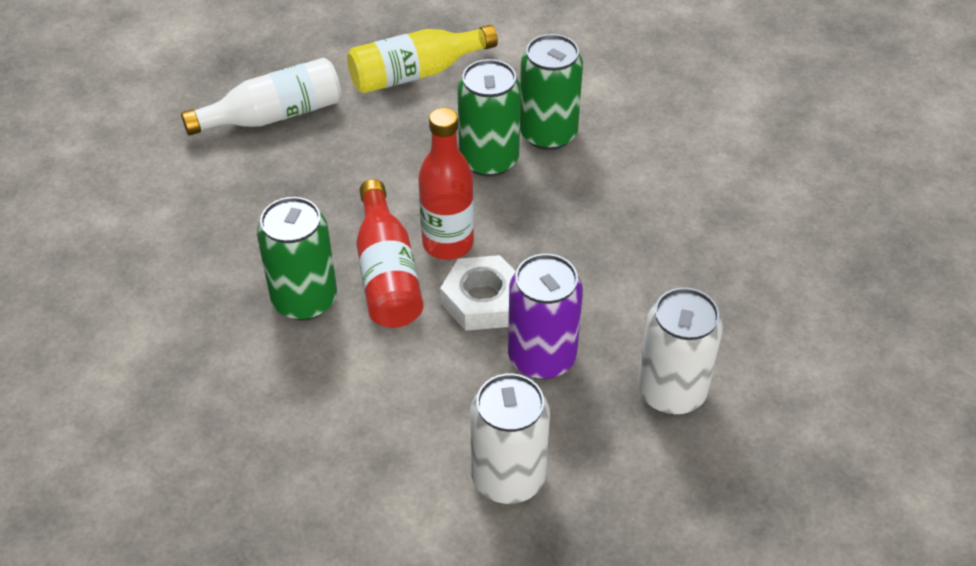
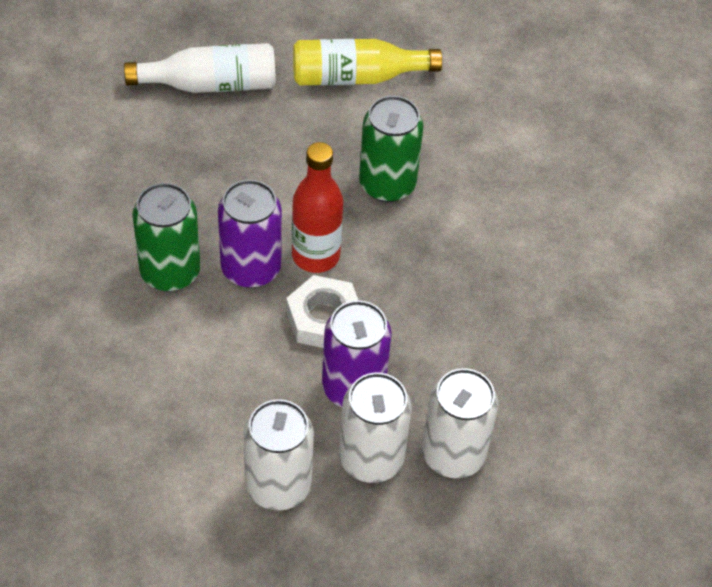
camera: 15 degrees right, 5 degrees up
(387, 273) = (251, 268): red bottle -> purple can
(548, 134) = (453, 174): green can -> none
(591, 421) = (371, 459): none -> white can

